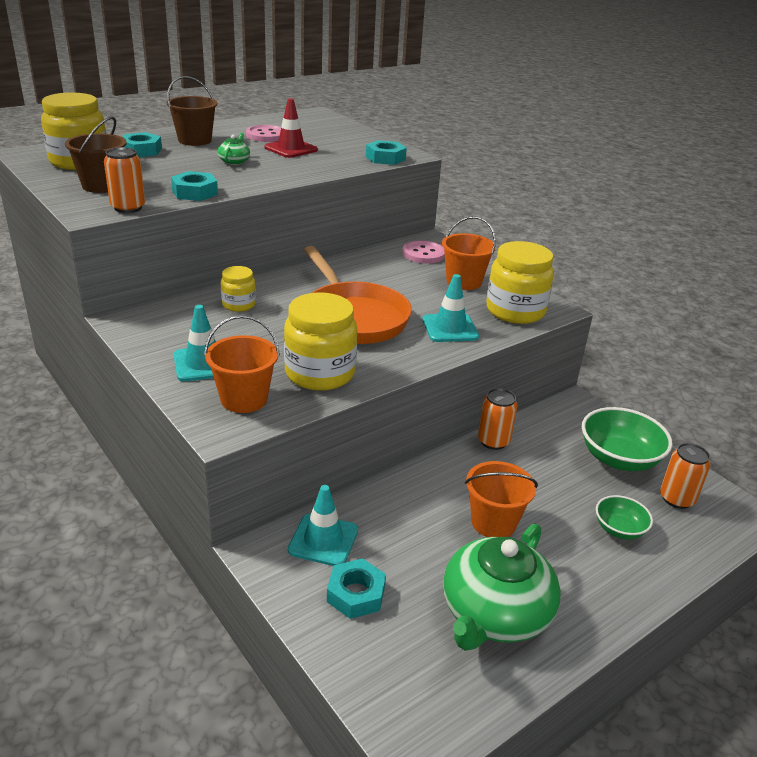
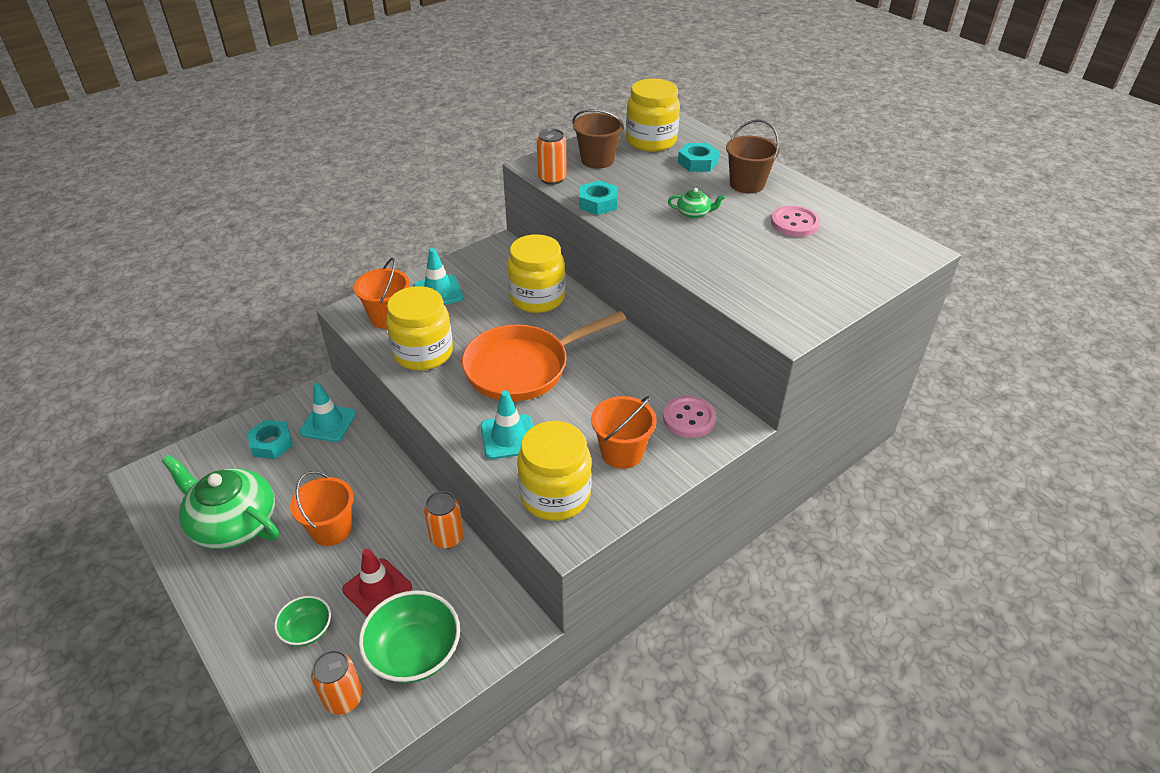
camera: 90 degrees right, 10 degrees up
(239, 305) = (537, 298): yellow jar -> yellow jar, size x1.84
(291, 149) = (756, 243): red traffic cone -> red traffic cone (377, 588)
(385, 158) = (763, 311): turquoise nut -> none

